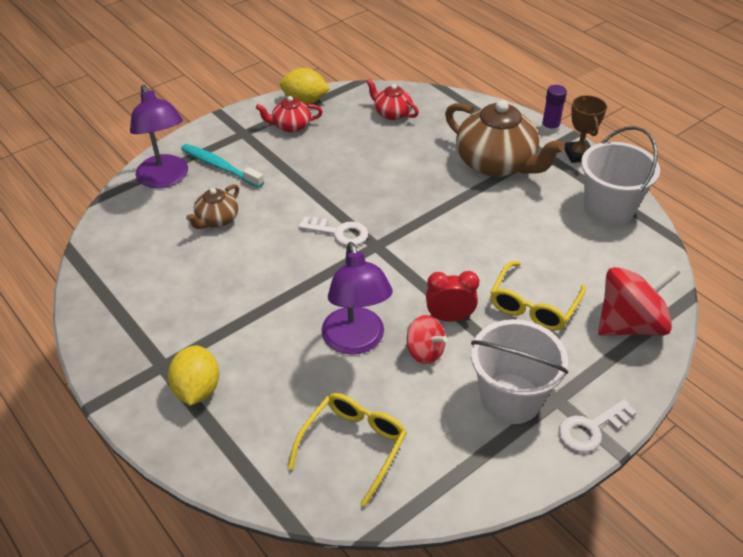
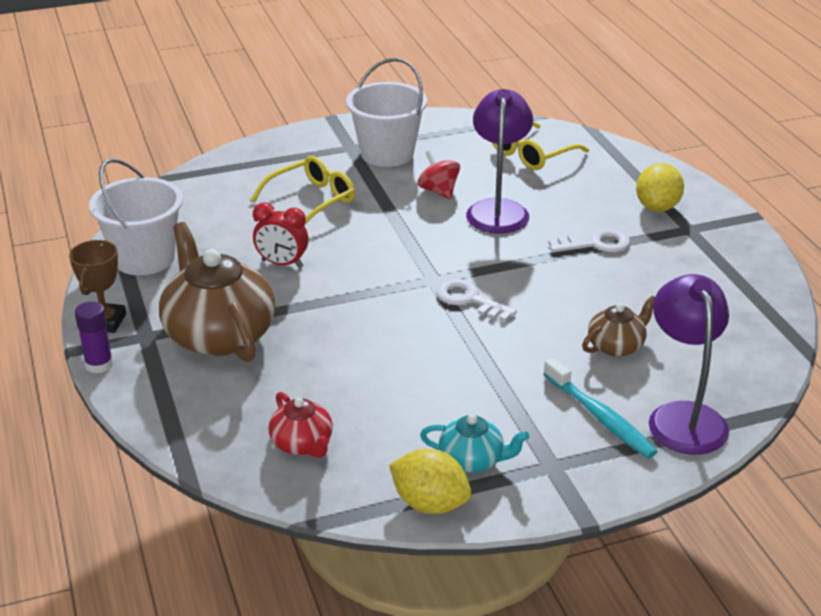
camera: 160 degrees left, 10 degrees down
(290, 126) = (472, 460): red teapot -> turquoise teapot
(449, 317) = (398, 208): red clock -> red clock (282, 264)
(591, 429) = (339, 129): white key -> white key (596, 244)
(630, 324) = (239, 173): red spinning top -> none

